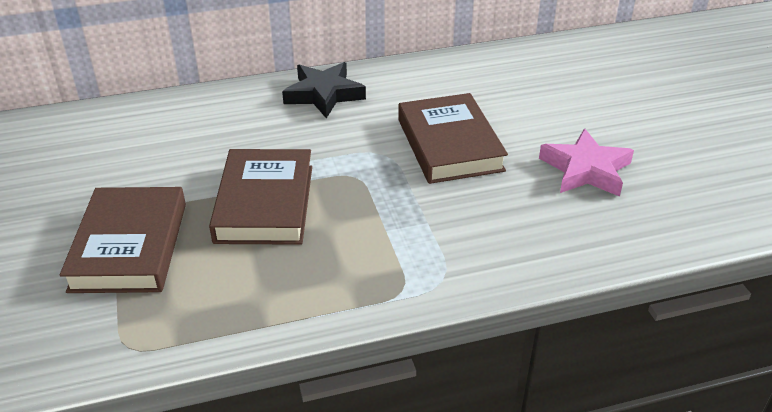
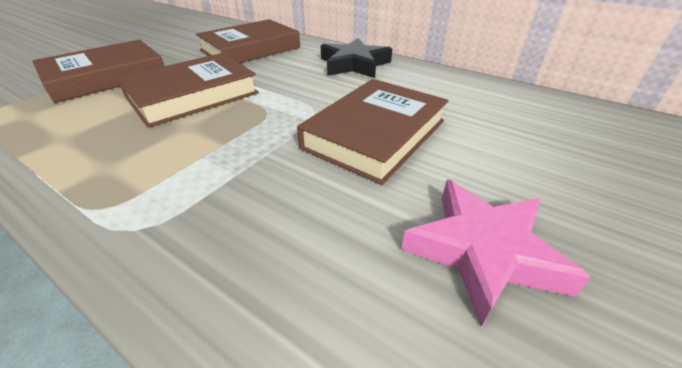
camera: 50 degrees right, 0 degrees up
(190, 131) = (250, 49): none -> brown book

